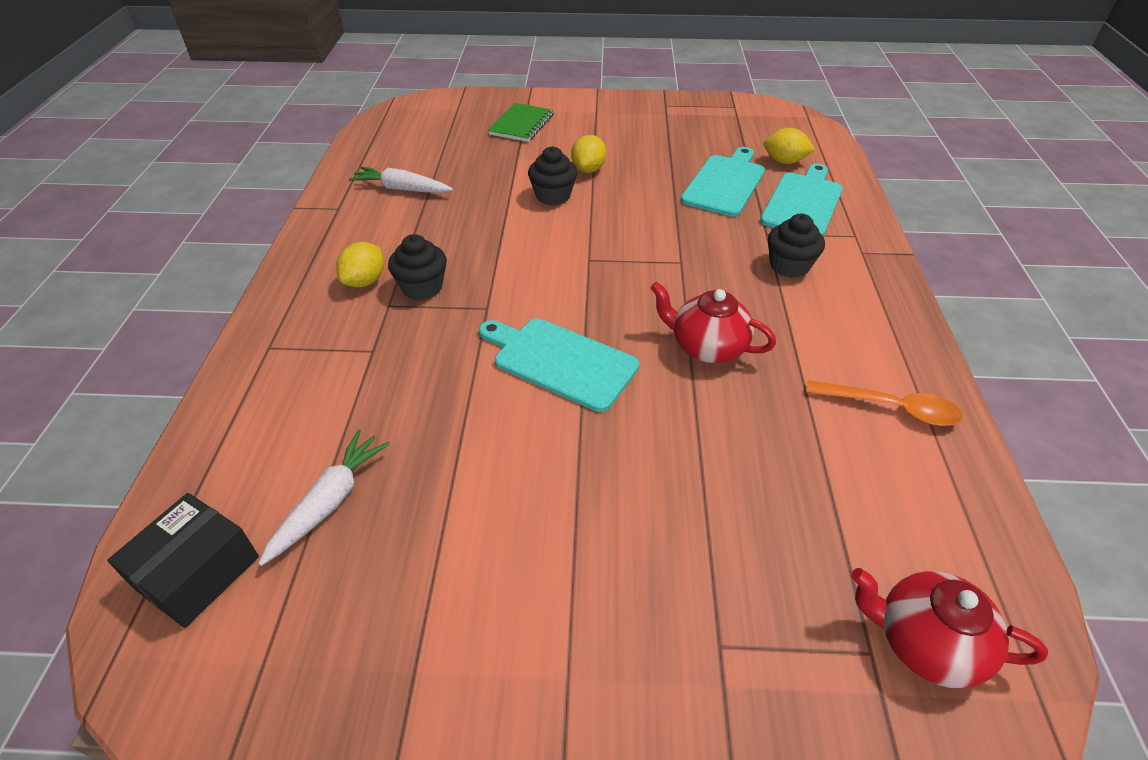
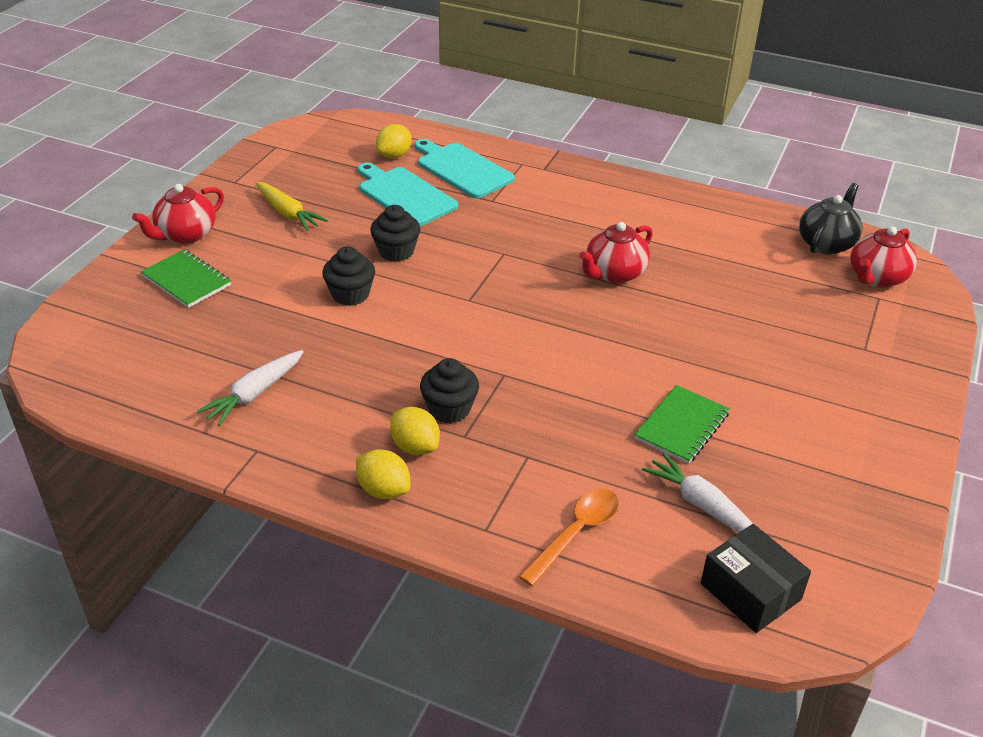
camera: 70 degrees left, 5 degrees down
(458, 459) = (682, 426): none -> green notebook
(560, 361) = (596, 349): turquoise cutting board -> none
(578, 108) = (186, 235): none -> red teapot
(588, 169) = (319, 261): yellow lemon -> yellow lemon (384, 490)
(643, 138) = (288, 213): none -> yellow carrot
(789, 266) = (541, 205): black cupcake -> black cupcake (396, 251)
(891, 408) = (708, 221): orange spoon -> orange spoon (576, 533)
(961, 556) = (826, 243): none -> black teapot

